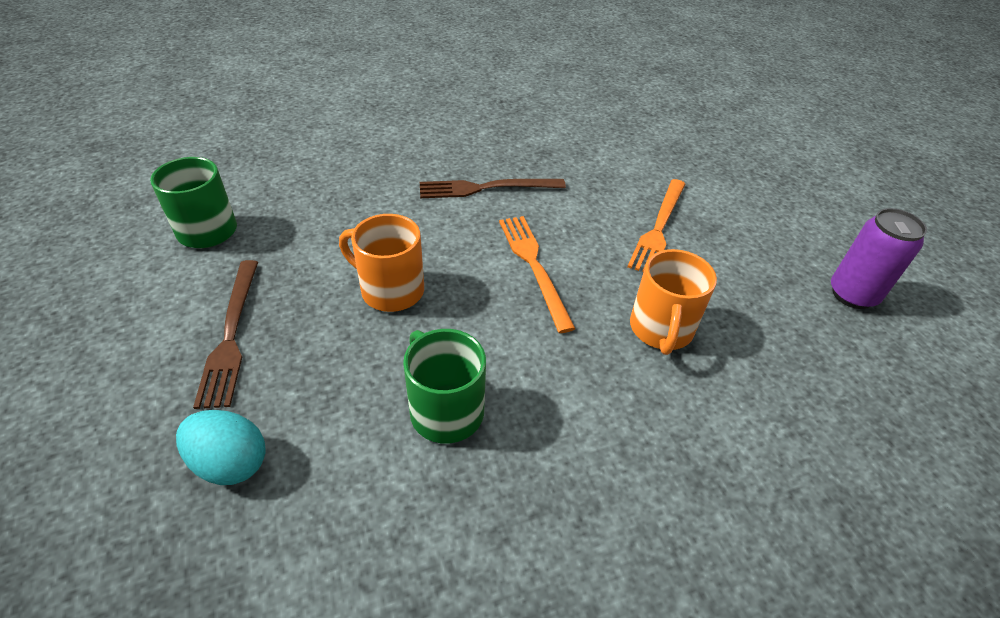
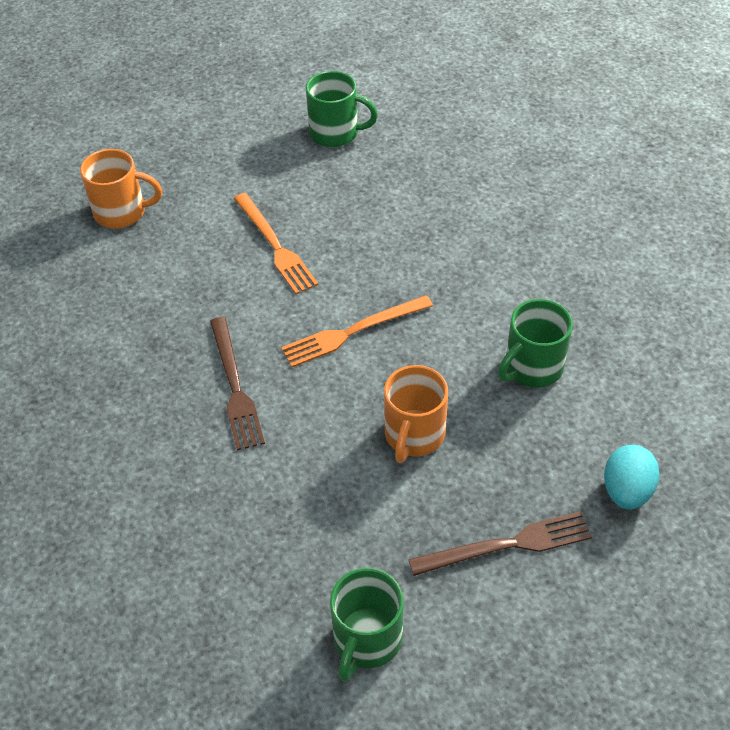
camera: 95 degrees left, 5 degrees up
(659, 228) = (275, 246): orange fork -> orange fork turned 45 degrees clockwise
(661, 329) = (408, 244): orange mug -> orange mug (122, 212)
(852, 294) = (336, 133): purple can -> green mug

